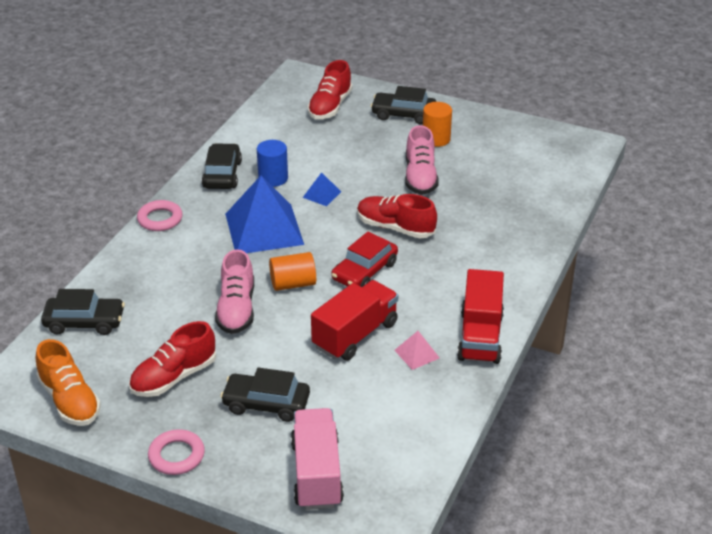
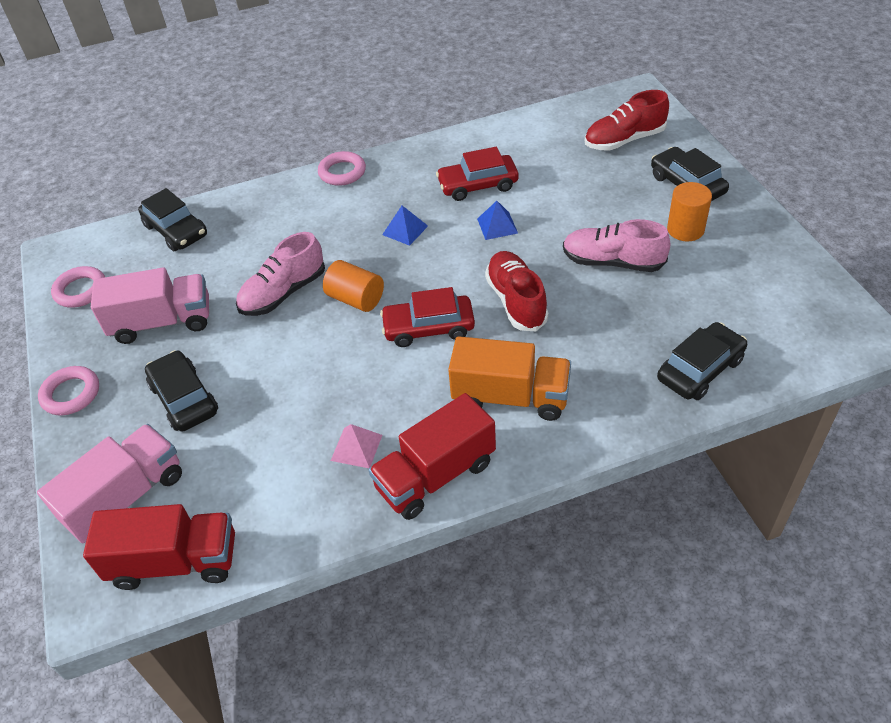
camera: 50 degrees right, 10 degrees up
(70, 400) = (81, 290): orange shoe -> pink ring
(174, 377) = (162, 322): red shoe -> pink truck
(222, 174) = (442, 158): black car -> black car (700, 369)
(264, 229) = (405, 230): blue pyramid -> blue pyramid, size x0.43
(273, 178) = (478, 185): blue cylinder -> red car
(355, 335) = (334, 387): red truck -> red truck (175, 561)
(420, 177) = (613, 262): pink shoe -> pink shoe turned 60 degrees clockwise
(463, 276) = (510, 397): none -> orange truck

